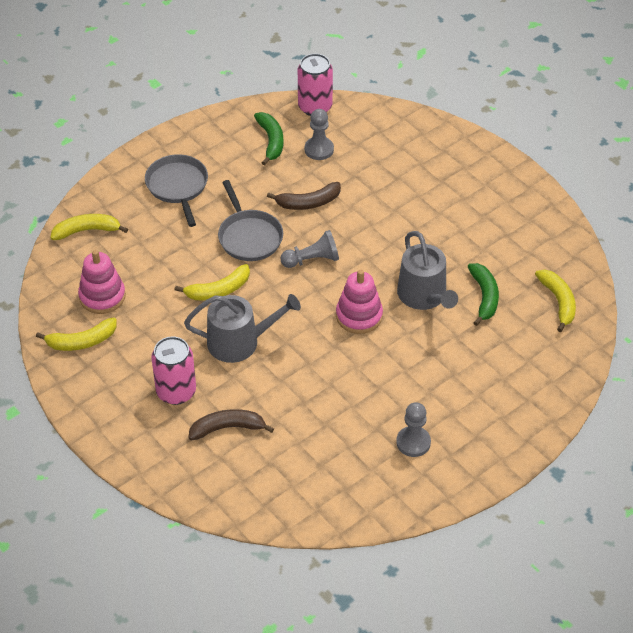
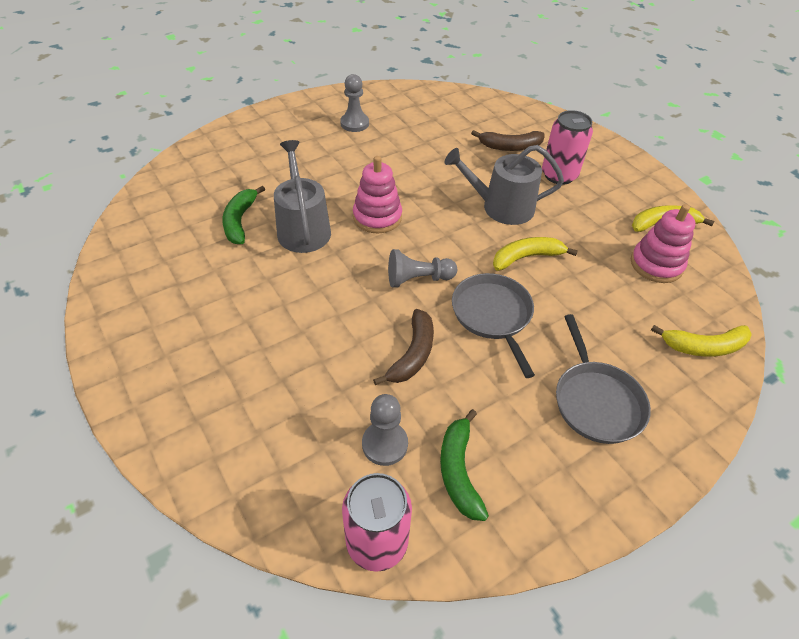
camera: 175 degrees left, 0 degrees up
(308, 202) = (413, 354): brown banana -> brown banana turned 120 degrees clockwise
(558, 302) = (166, 208): yellow banana -> none

